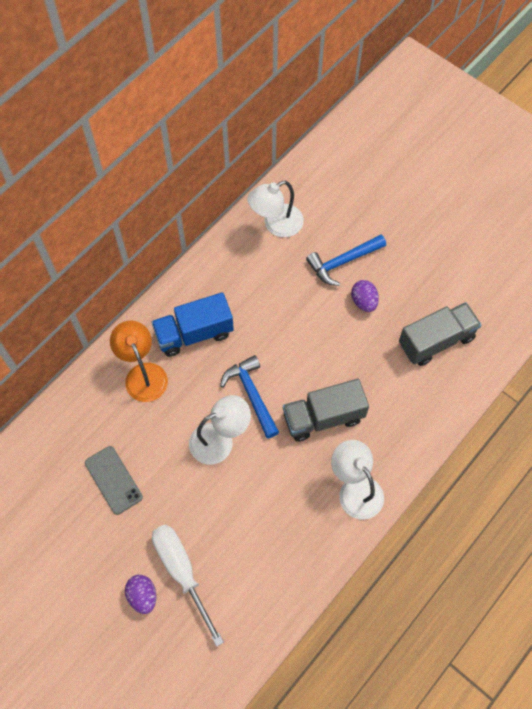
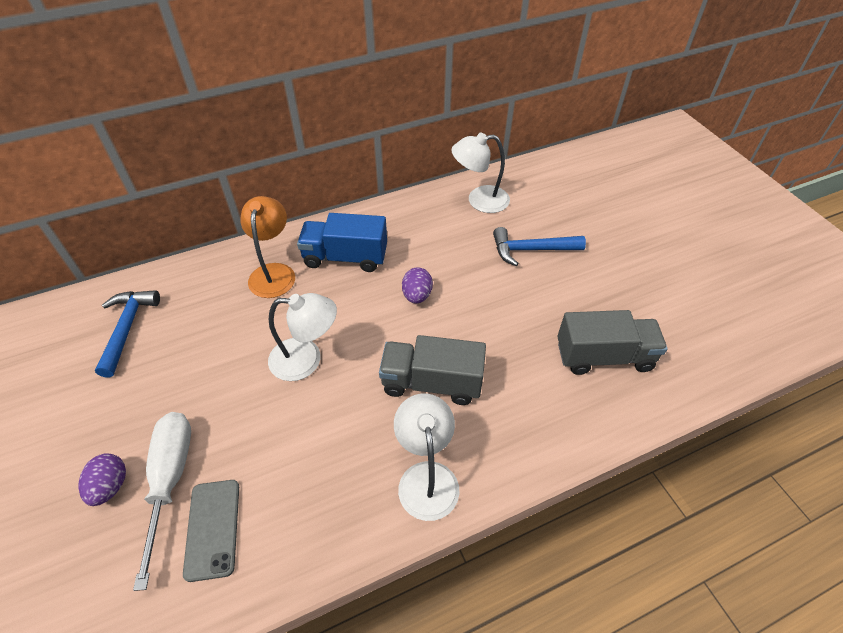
camera: 25 degrees right, 15 degrees down
(113, 480) = (175, 353): grey phone -> grey phone (213, 528)
(252, 395) = (367, 331): blue hammer -> blue hammer (127, 329)
(364, 302) = (536, 290): purple egg -> purple egg (417, 295)

